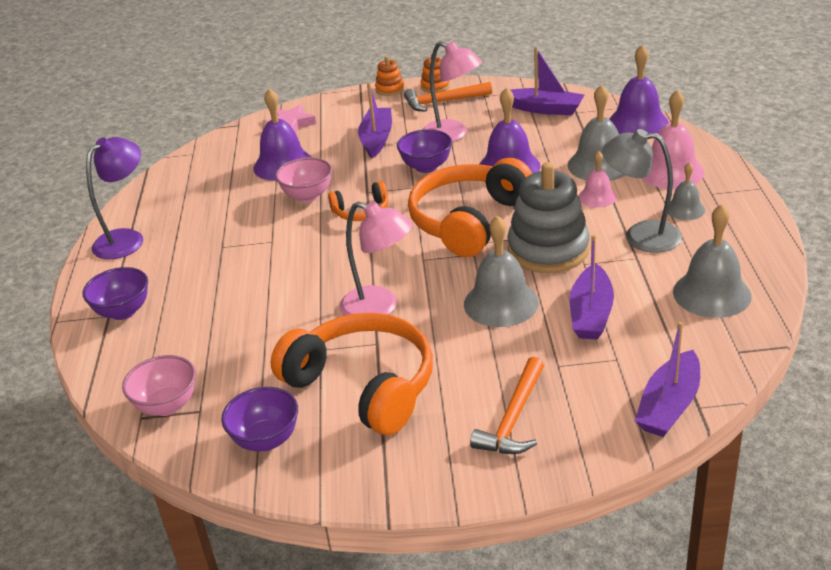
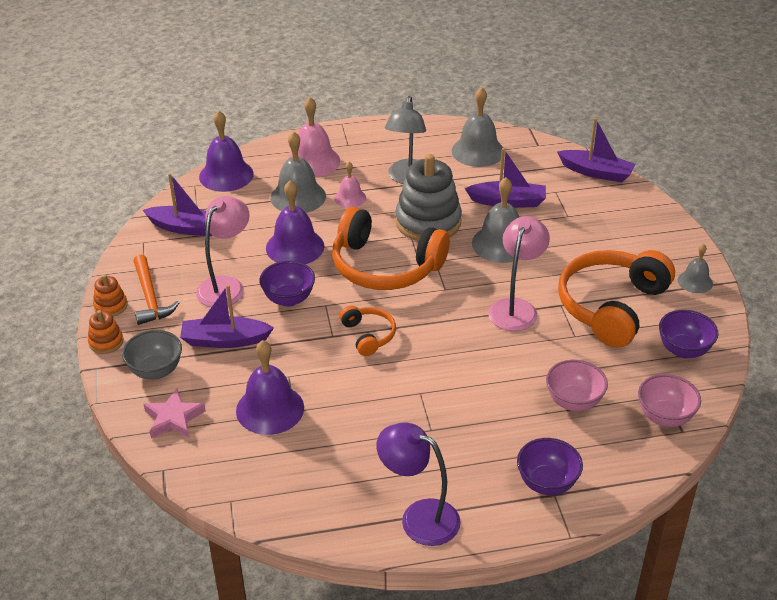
camera: 100 degrees left, 5 degrees up
(308, 196) = (337, 378): pink bowl -> pink bowl (573, 402)
(348, 112) = (156, 371): none -> grey bowl
(513, 418) = (626, 233): orange hammer -> none
(545, 109) = (186, 228): purple boat -> purple boat turned 90 degrees clockwise
(685, 209) = (370, 157): grey bell -> grey bell (695, 281)

